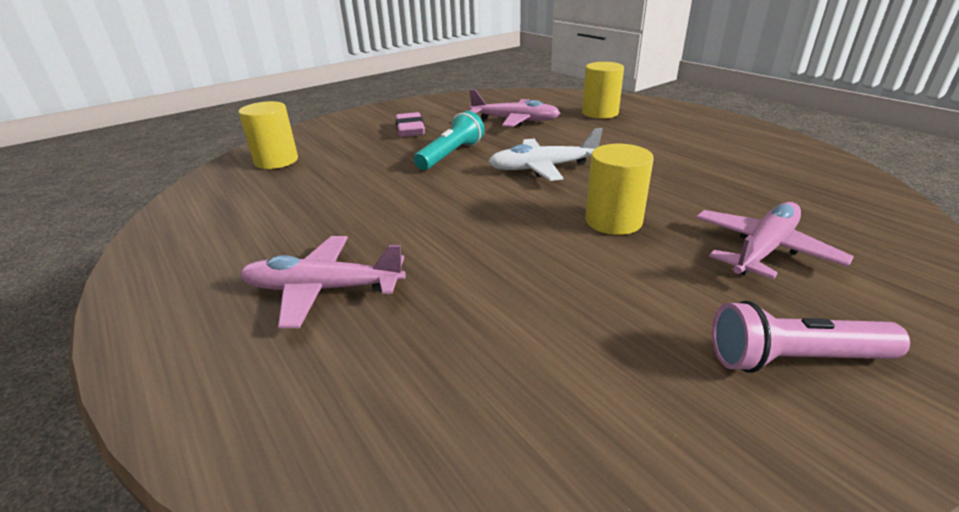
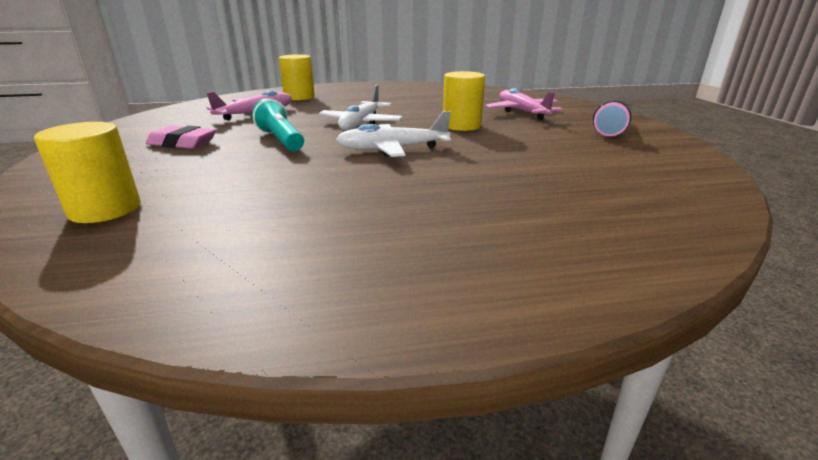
camera: 65 degrees left, 5 degrees down
(324, 289) = (464, 211): pink plane -> none
(473, 208) = (393, 149): none -> white plane

